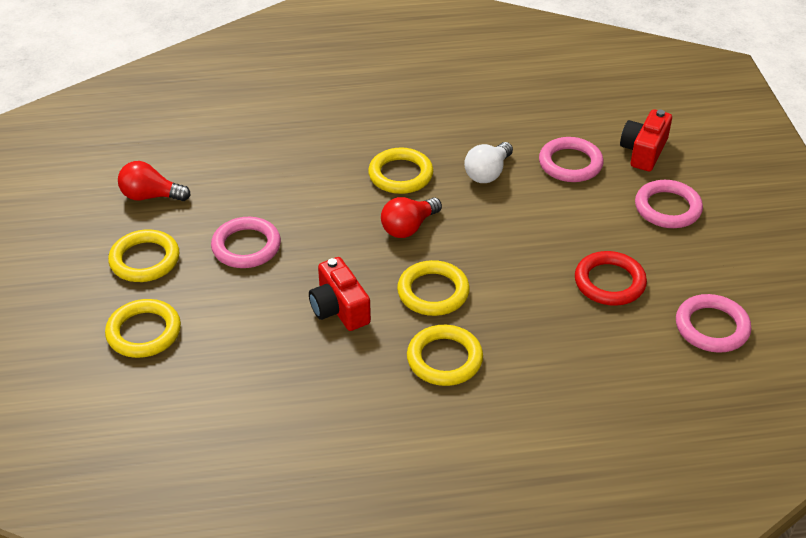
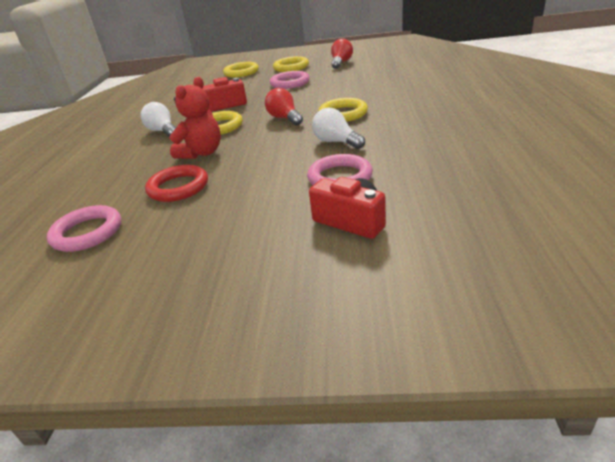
camera: 105 degrees right, 10 degrees down
(444, 359) = (163, 131): yellow ring -> white light bulb
(520, 287) = (201, 153): none -> red teddy bear
(667, 208) = (251, 226): pink ring -> none

